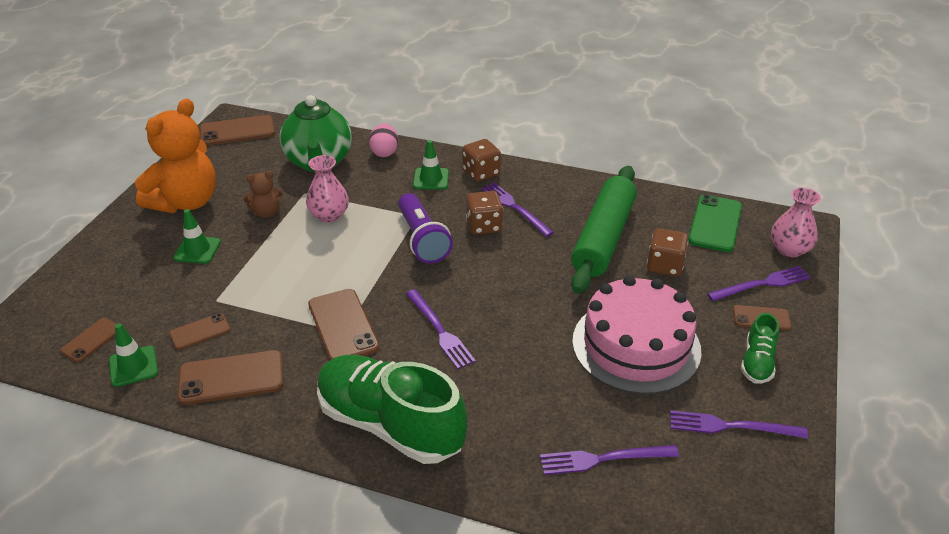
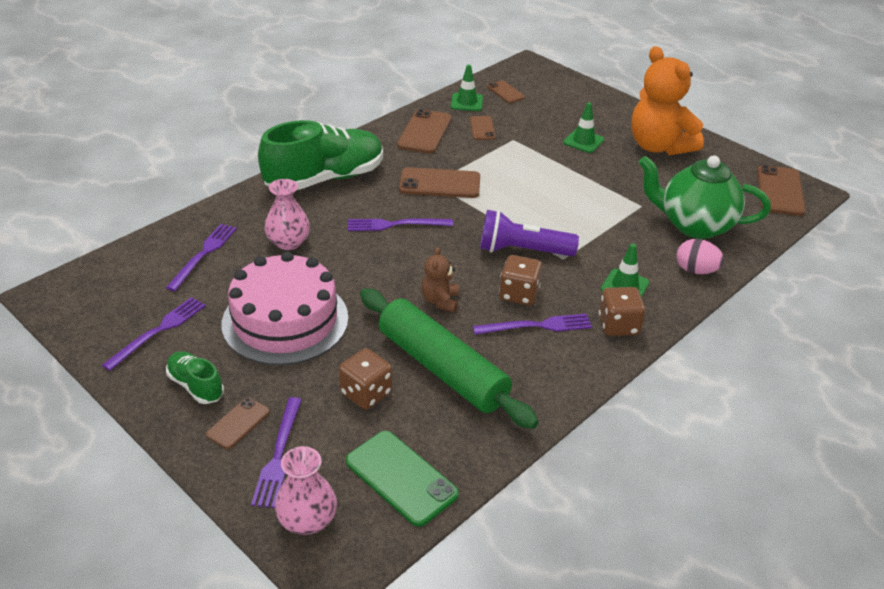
camera: 115 degrees right, 0 degrees up
(266, 213) = (619, 180): brown teddy bear -> brown teddy bear (440, 301)
(329, 215) = (595, 210): pink vase -> pink vase (288, 242)

